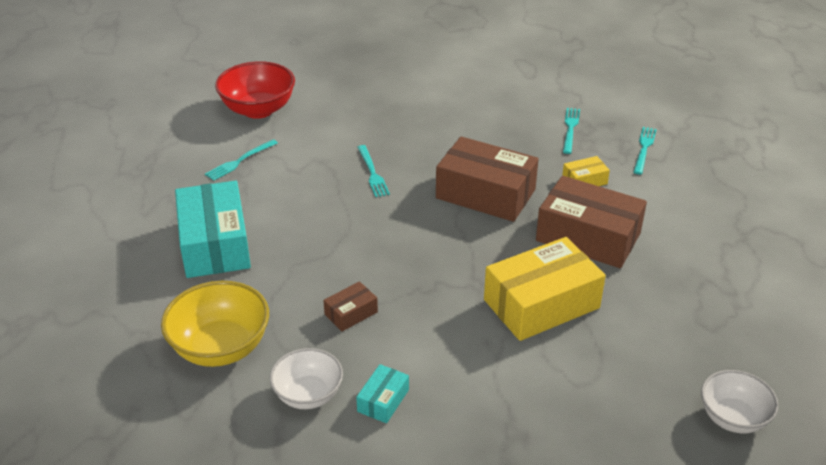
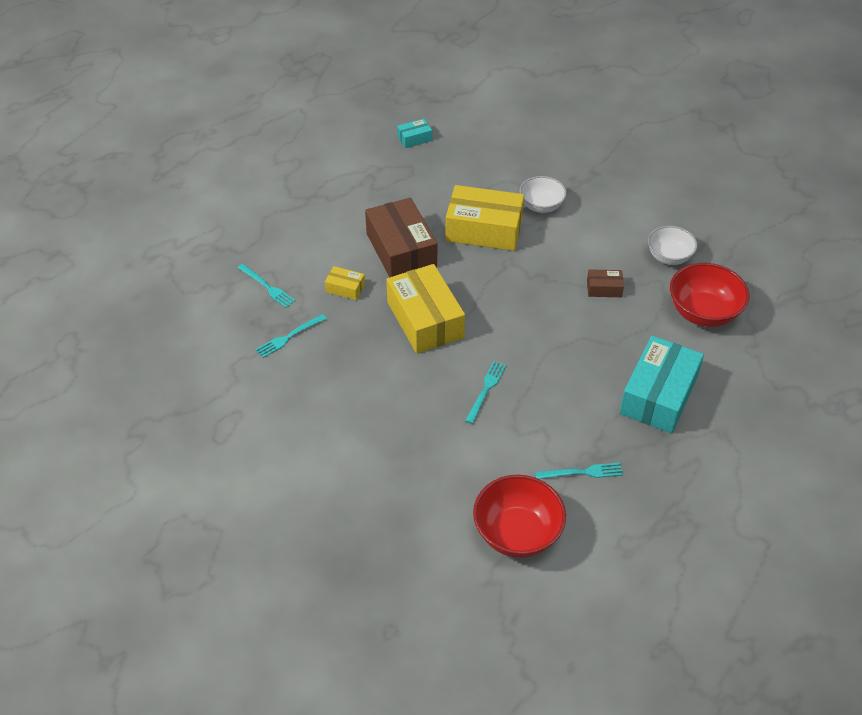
camera: 140 degrees left, 10 degrees up
(221, 348) = (703, 313): yellow bowl -> red bowl
(383, 400) = (629, 232): turquoise box -> turquoise box (414, 138)
(485, 194) = (425, 320): brown box -> yellow box
(644, 149) = (267, 287): turquoise fork -> turquoise fork turned 105 degrees counterclockwise
(733, 418) = (462, 132): white bowl -> white bowl (541, 206)

